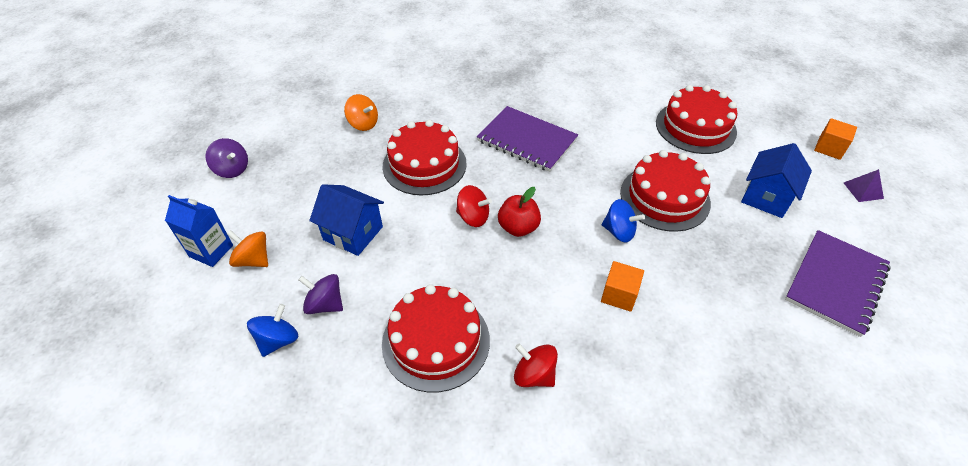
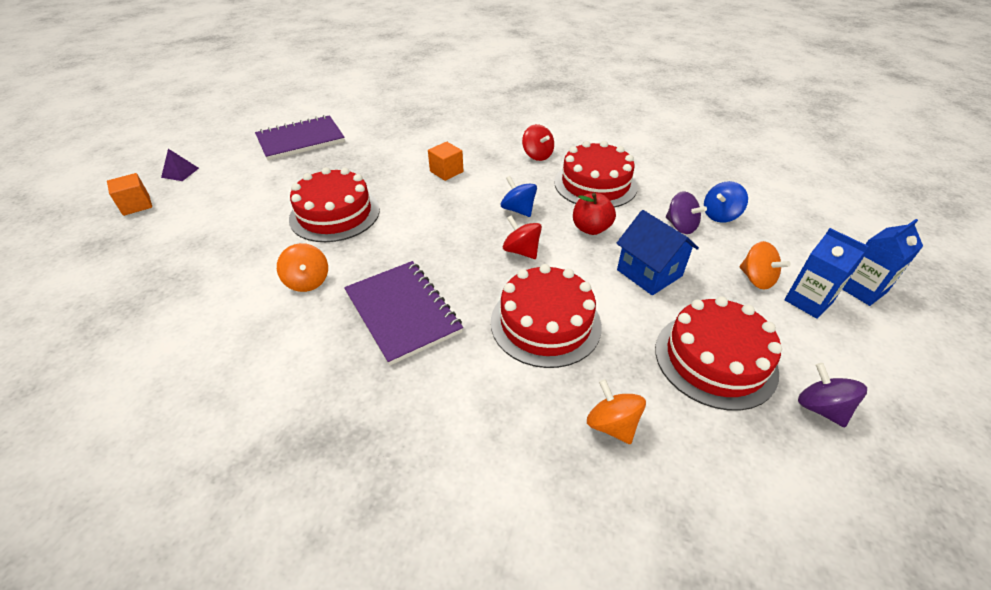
camera: 155 degrees left, 5 degrees down
(153, 282) = (862, 289): none -> blue carton
(518, 227) = (485, 230): red apple -> red apple (591, 228)
(612, 138) = (307, 281): none -> orange spinning top
(619, 232) = (403, 203): blue spinning top -> blue spinning top (518, 210)
(695, 127) = (208, 263): red cake -> red cake (715, 359)
(766, 197) = (256, 190): blue house -> none

